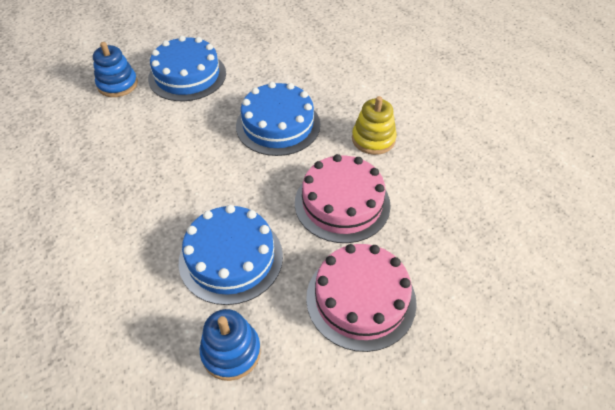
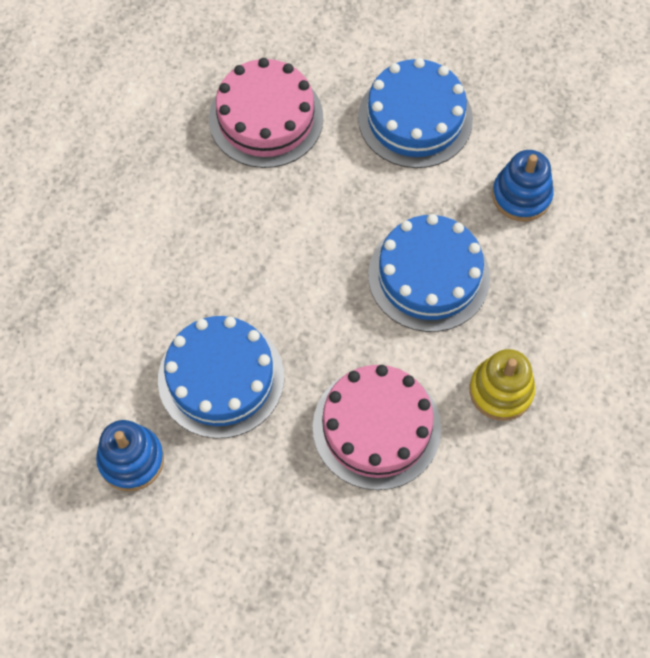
camera: 50 degrees right, 15 degrees up
(117, 84) = (335, 66): blue stacking toy -> blue stacking toy (521, 196)
(361, 299) = (275, 530): pink cake -> pink cake (266, 118)

